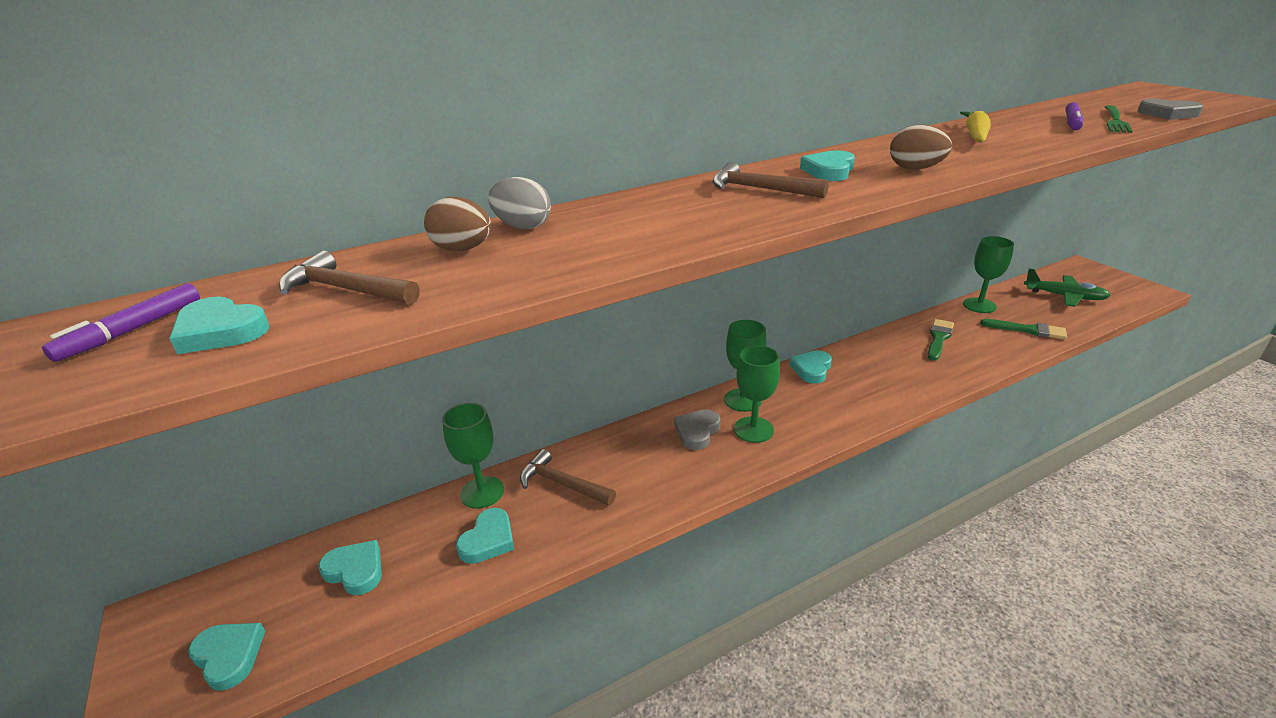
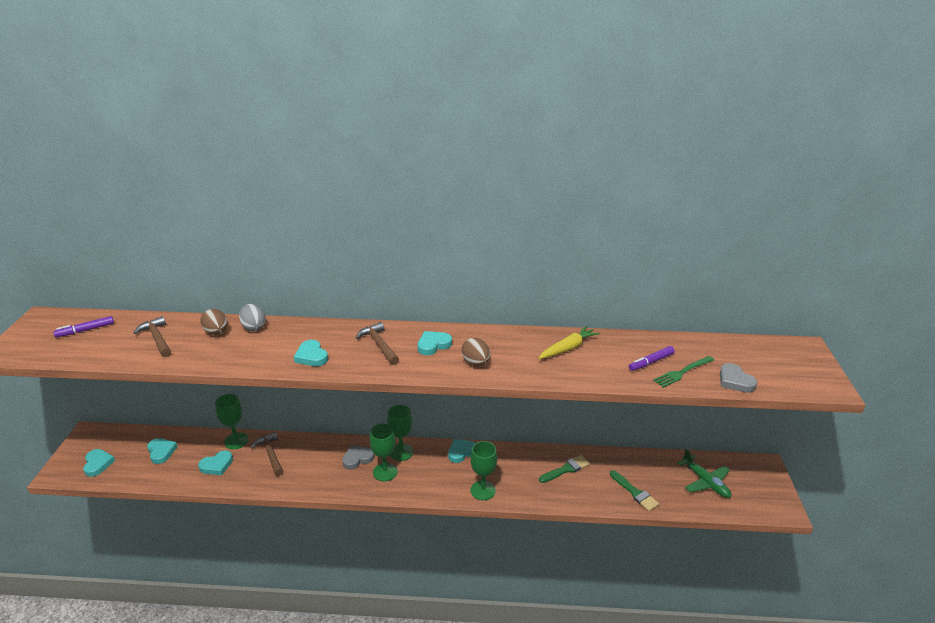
camera: 30 degrees right, 0 degrees up
(220, 331) = (105, 343): turquoise heart -> turquoise heart (311, 356)
(979, 305) = (631, 459): green goblet -> green goblet (483, 490)

